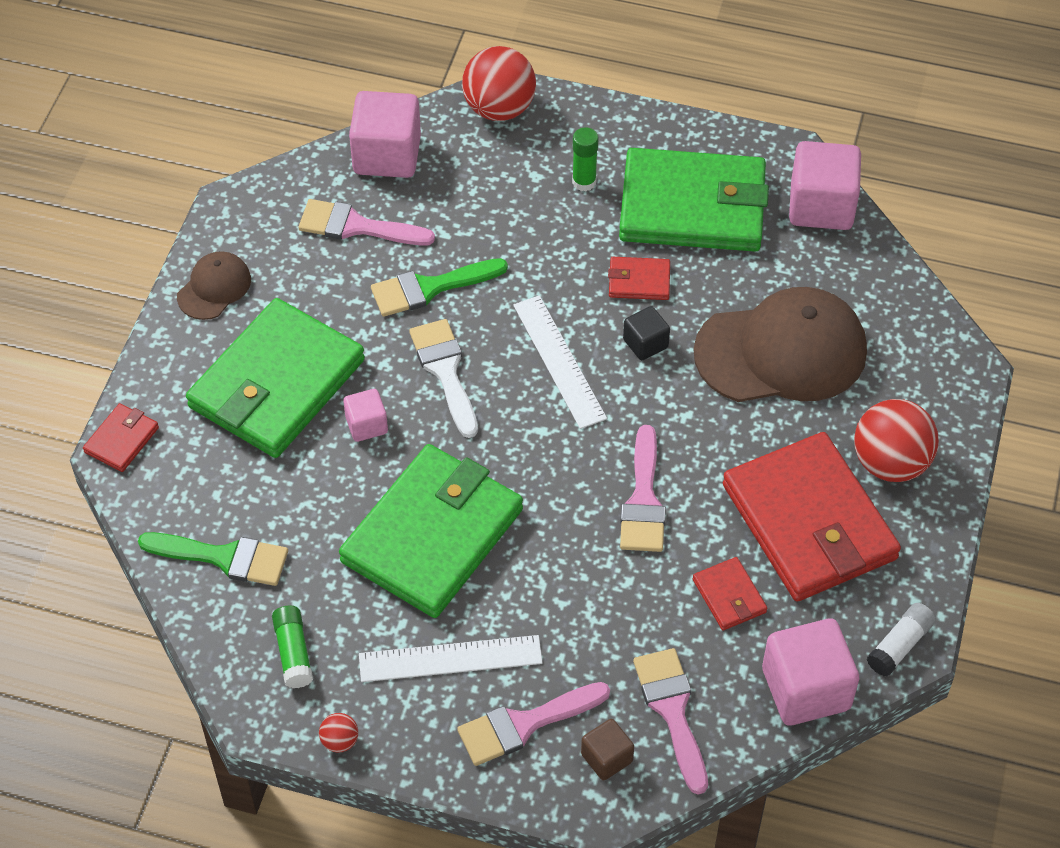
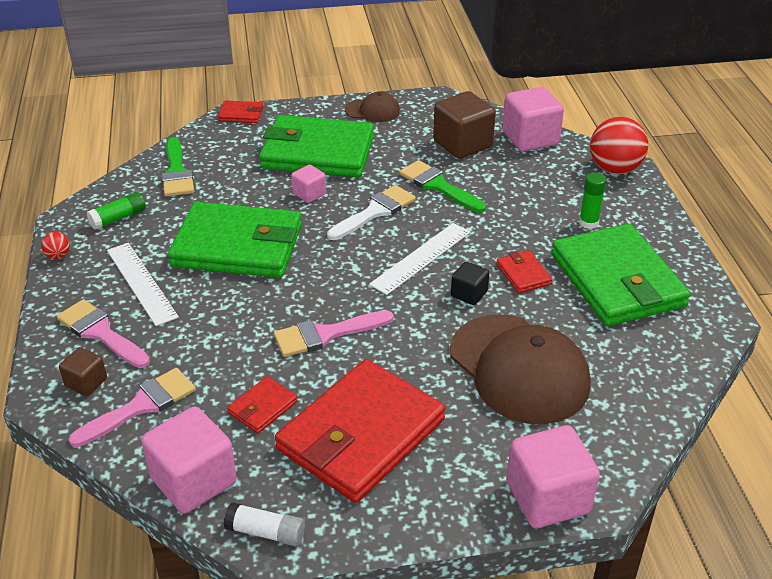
camera: 65 degrees right, 15 degrees down
(356, 226) = (462, 144): pink brush -> brown cube
(821, 206) = (685, 349): pink cube -> pink cube (548, 497)
(890, 463) = (455, 470): red ball -> none

